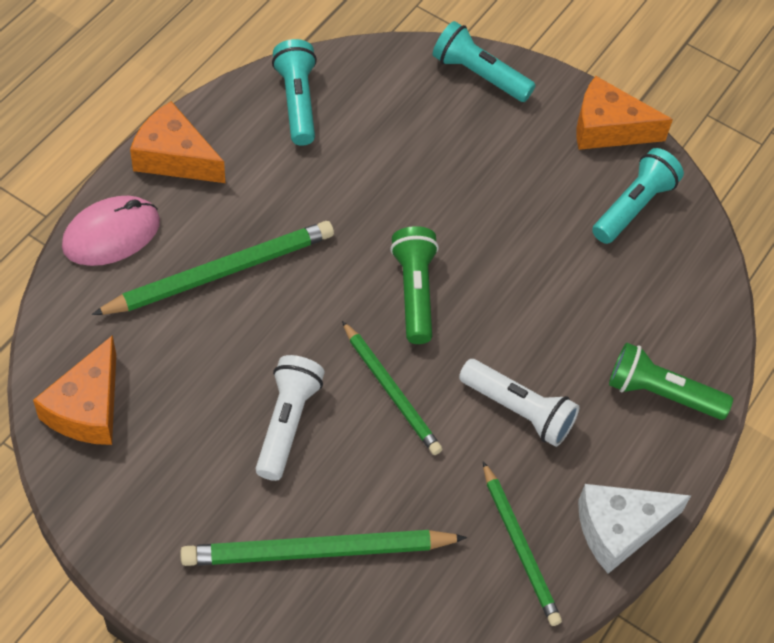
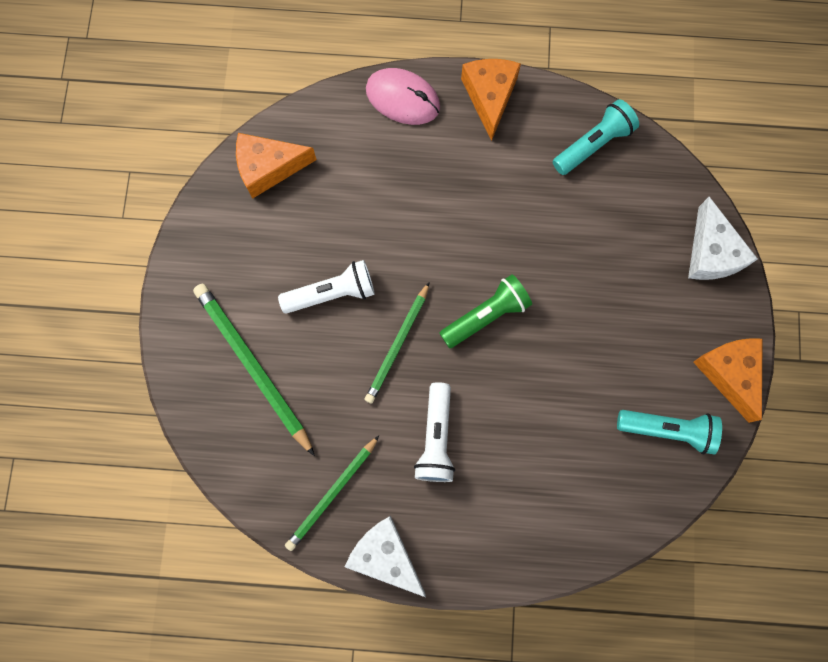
camera: 65 degrees right, 20 degrees up
(220, 272) = (418, 182): green pencil -> none
(479, 74) = (711, 253): turquoise flashlight -> white cheese
(661, 393) = (514, 531): green flashlight -> none

